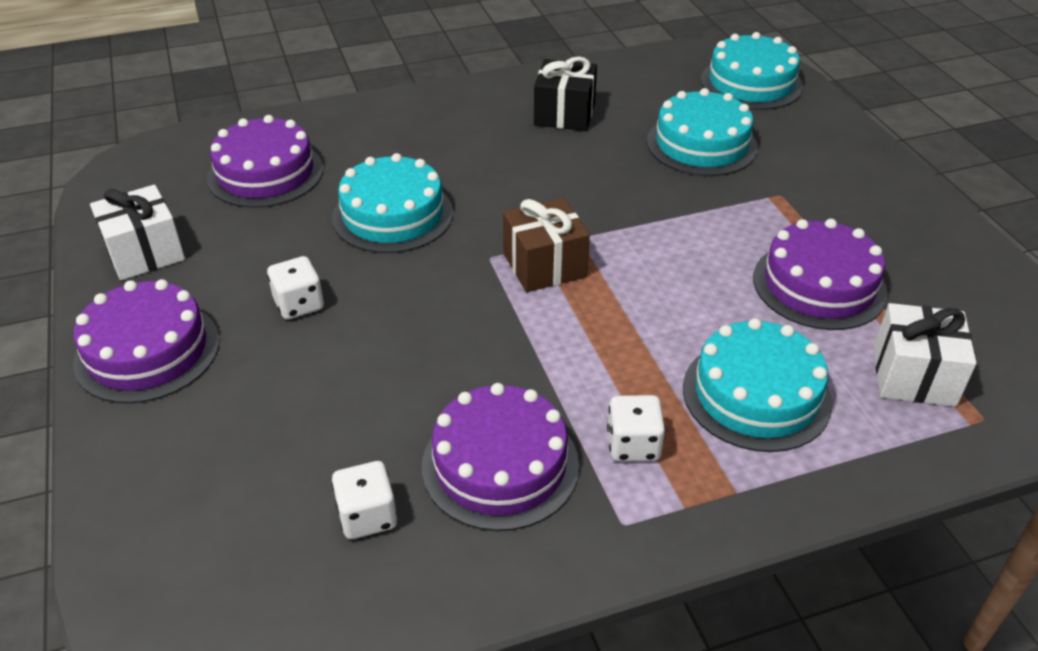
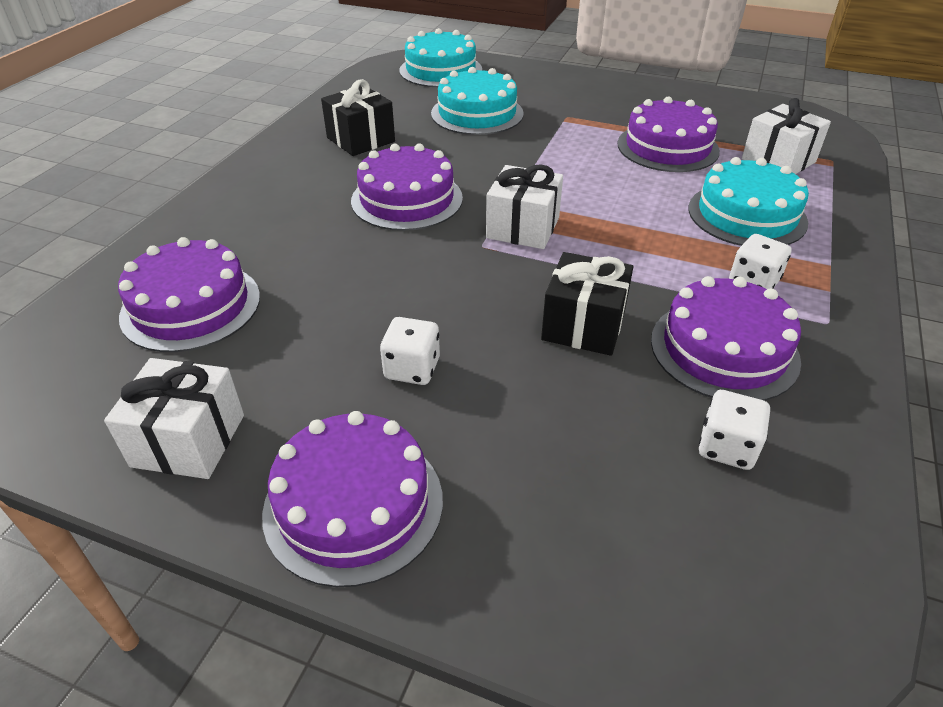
camera: 50 degrees left, 0 degrees up
(393, 215) = (362, 265): turquoise cake -> none
(443, 365) = (583, 325): none -> black gift
(507, 185) = (407, 199): none -> purple cake
(544, 265) = (523, 228): brown gift -> white gift

